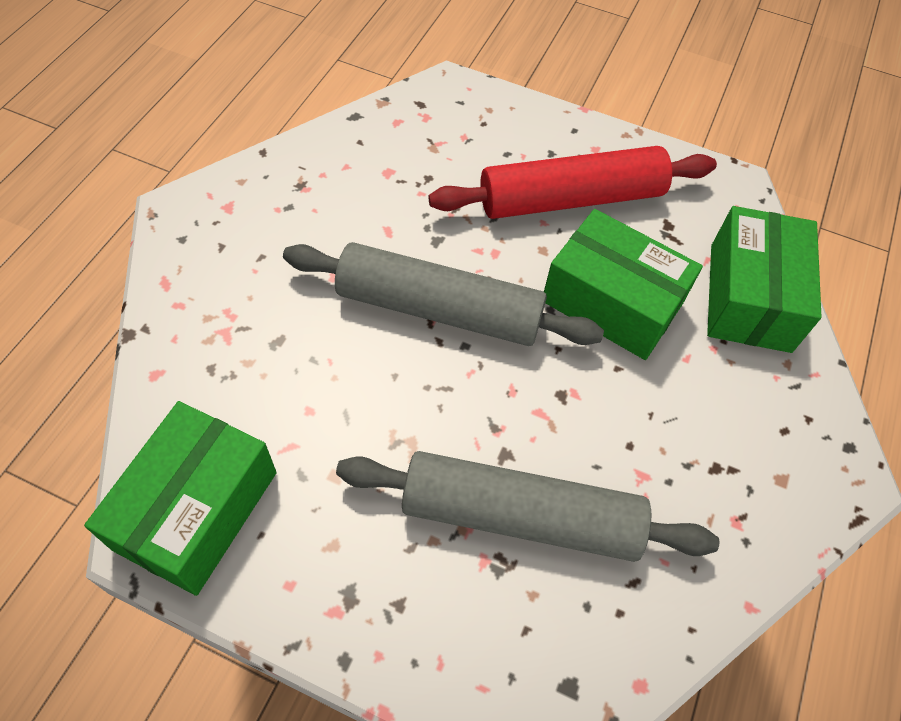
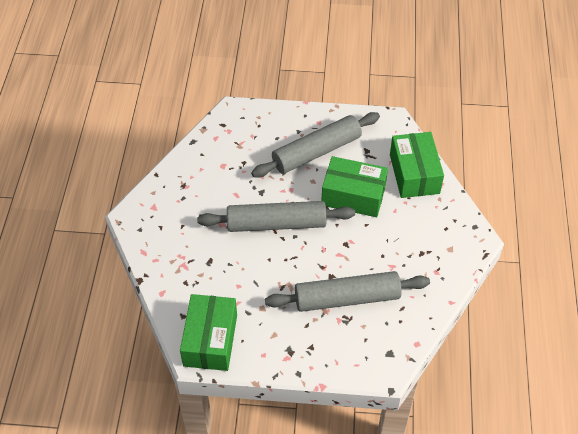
camera: 15 degrees left, 5 degrees down
(571, 199) = (316, 152): red rolling pin -> grey rolling pin

